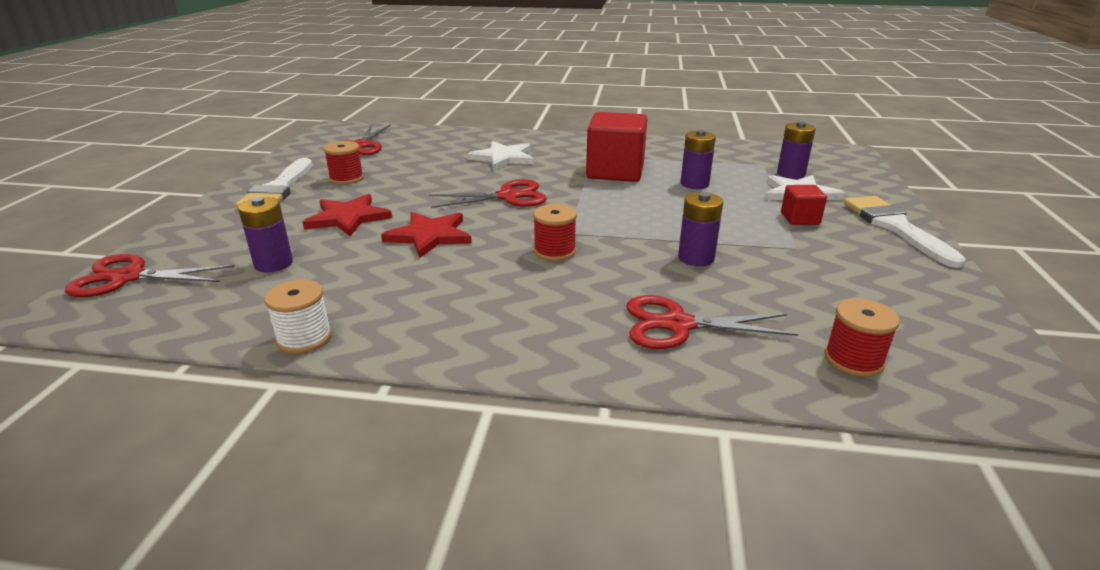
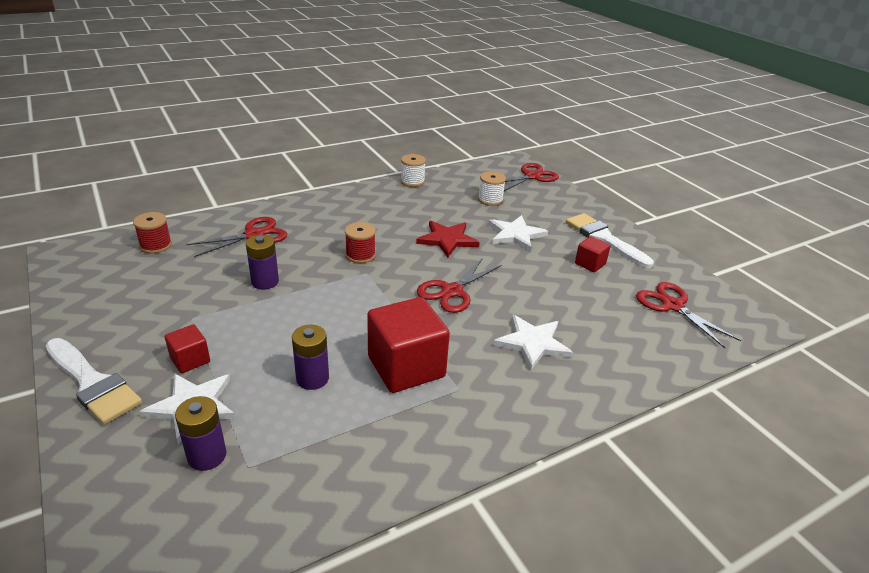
camera: 140 degrees right, 5 degrees up
(273, 264) = (490, 200): purple battery -> white spool
(346, 178) = (590, 264): red spool -> red cube
(348, 218) = (515, 234): red star -> white star

